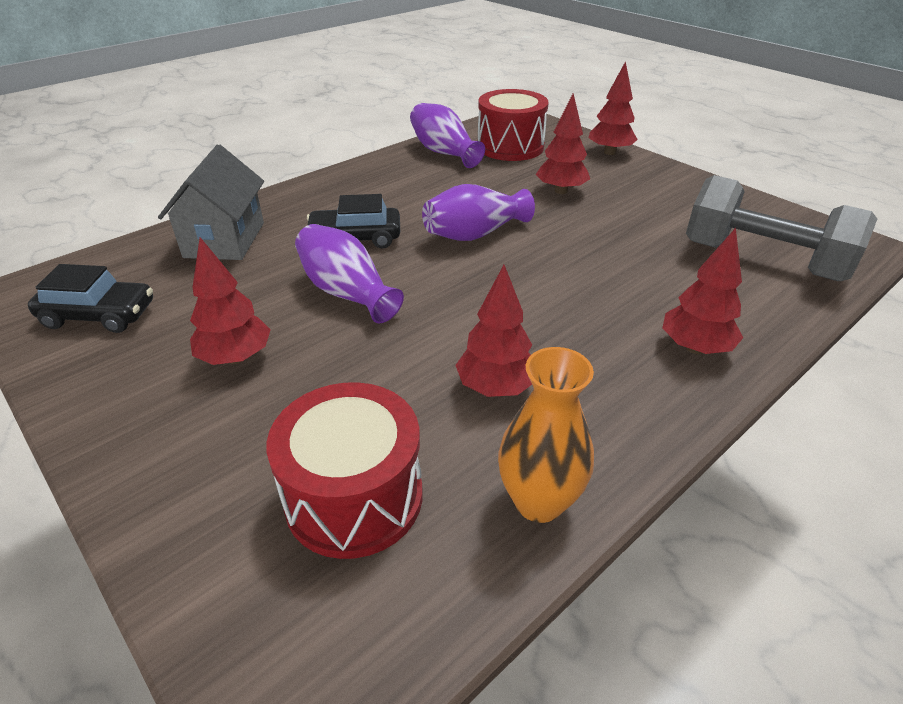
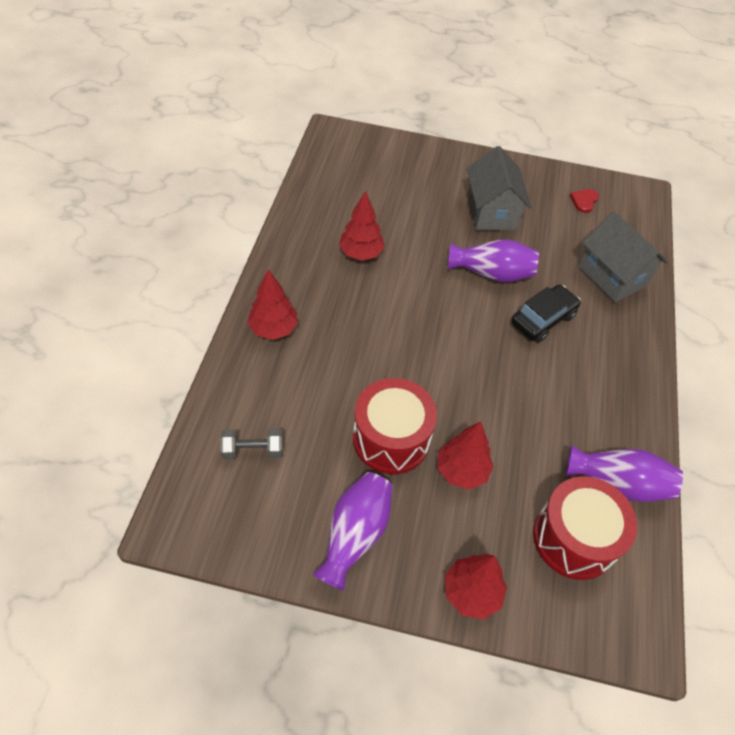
camera: 140 degrees right, 15 degrees up
(99, 315) = (584, 201): black car -> red heart
(236, 358) = (491, 212): red tree -> grey house
(354, 497) = (375, 185): red drum -> red drum (391, 439)
(475, 234) = (474, 367): purple vase -> purple vase (355, 534)
(539, 501) = (306, 213): orange vase -> none
(763, 260) = (253, 450): grey dumbbell -> grey dumbbell, size x0.45

